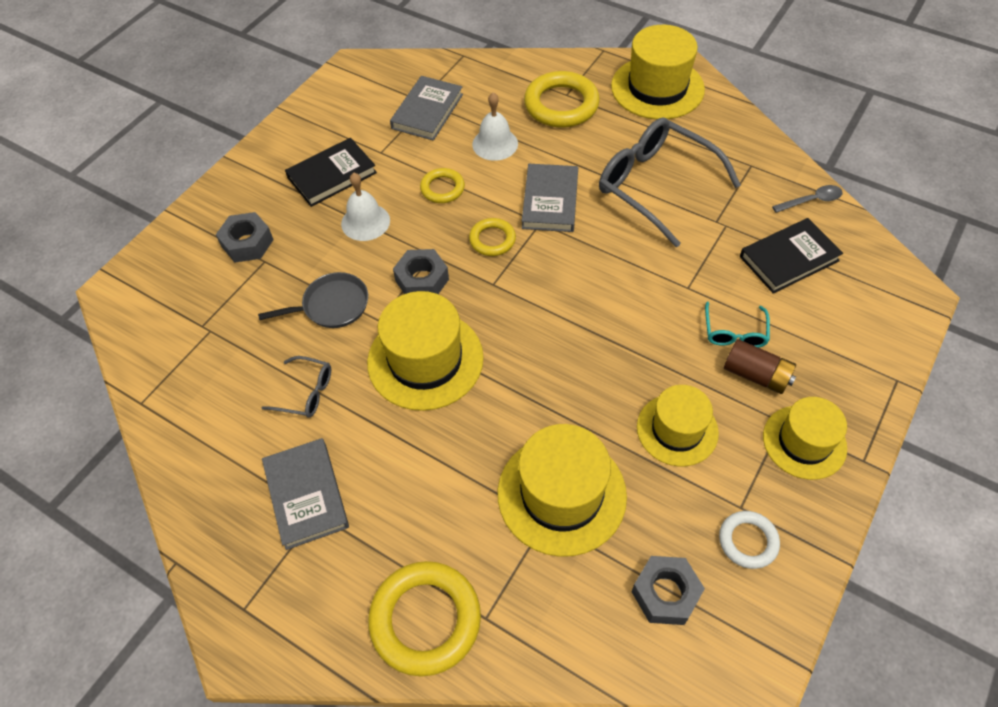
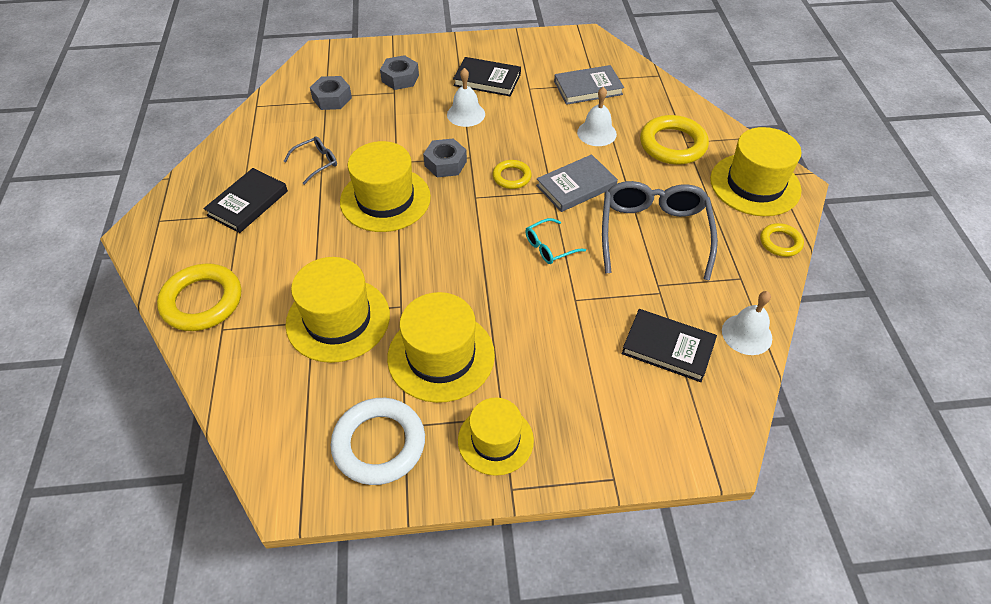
camera: 50 degrees right, 5 degrees down
(306, 393) = (316, 163): grey glasses -> grey glasses turned 105 degrees counterclockwise
(306, 495) = (248, 203): grey book -> black book
(332, 305) = (388, 137): grey pan -> none
(442, 188) = (530, 131): yellow ring -> yellow ring (780, 242)
(665, 594) = (302, 415): grey nut -> grey nut (332, 98)
(677, 429) = (441, 356): yellow hat -> yellow hat, size x1.53
(734, 332) = (559, 348): turquoise glasses -> turquoise glasses (549, 247)
(748, 541) = (379, 444): white ring -> white ring, size x1.80
(756, 375) = (531, 380): brown battery -> none
(811, 201) = (747, 334): grey spoon -> white bell

